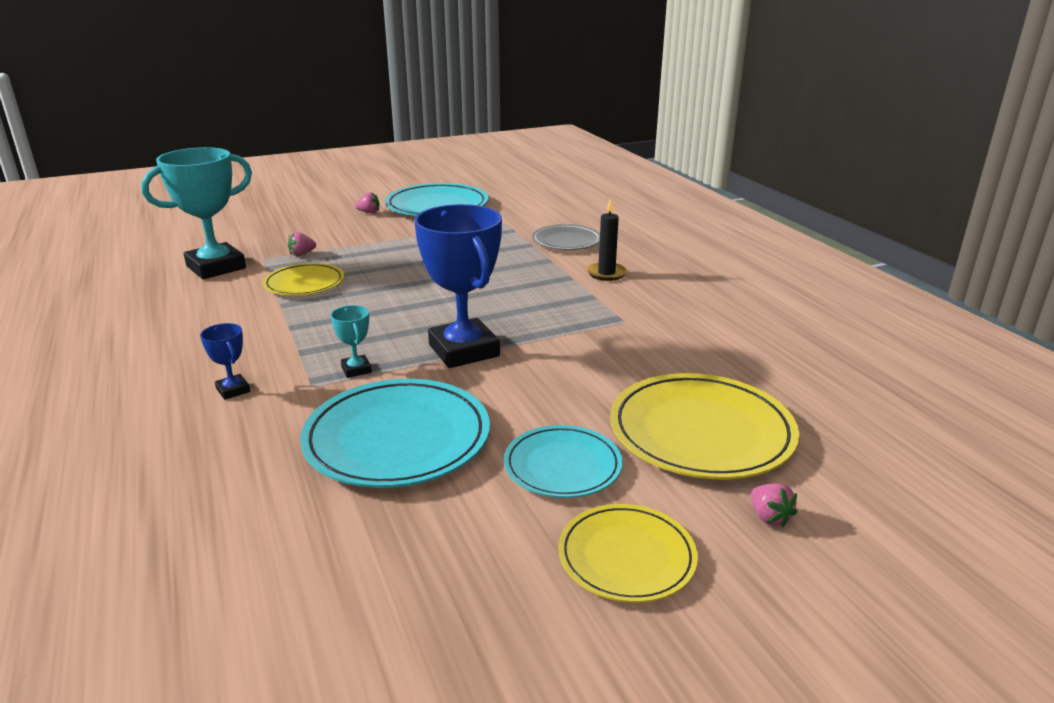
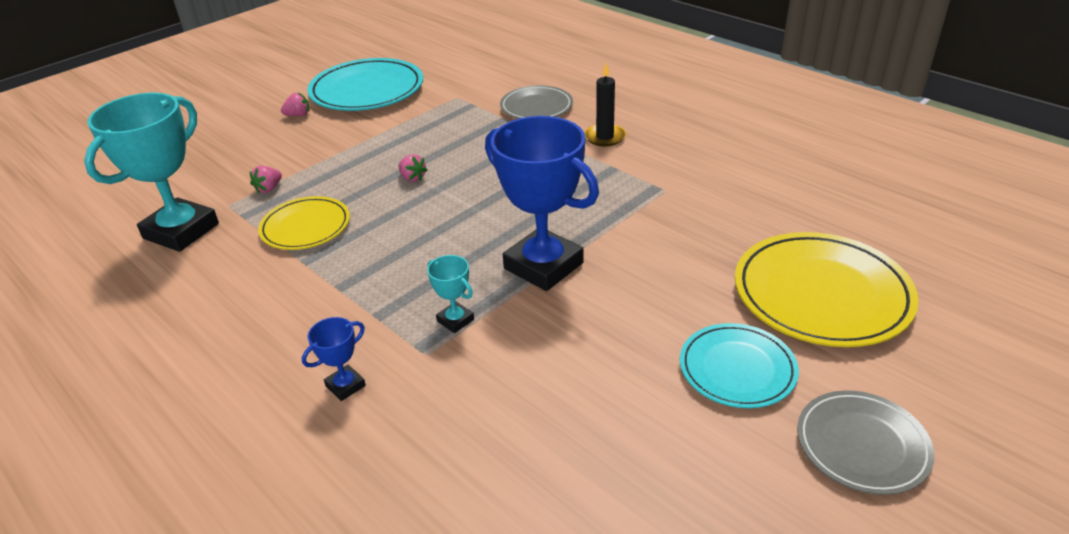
camera: 20 degrees left, 10 degrees up
(233, 390) = (345, 386): blue trophy -> blue trophy turned 75 degrees counterclockwise
(397, 439) = (565, 389): turquoise plate -> none
(626, 557) = (862, 445): yellow plate -> grey plate
(769, 517) = (937, 364): pink strawberry -> pink strawberry (412, 178)

